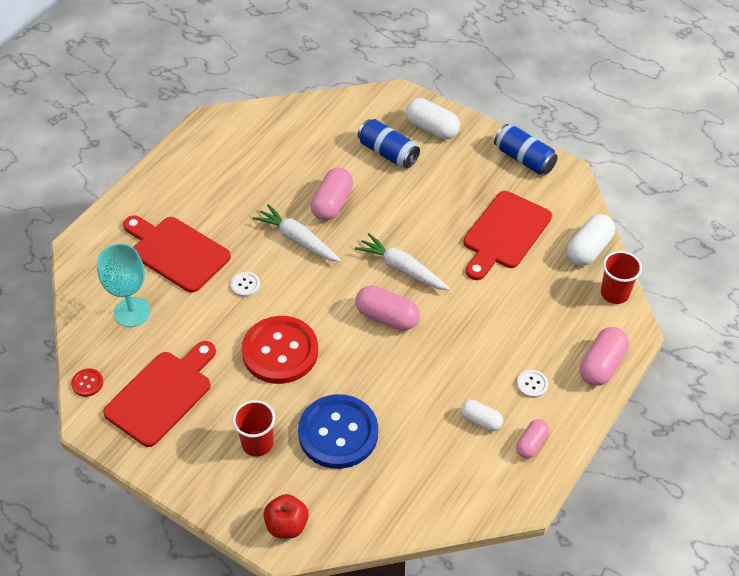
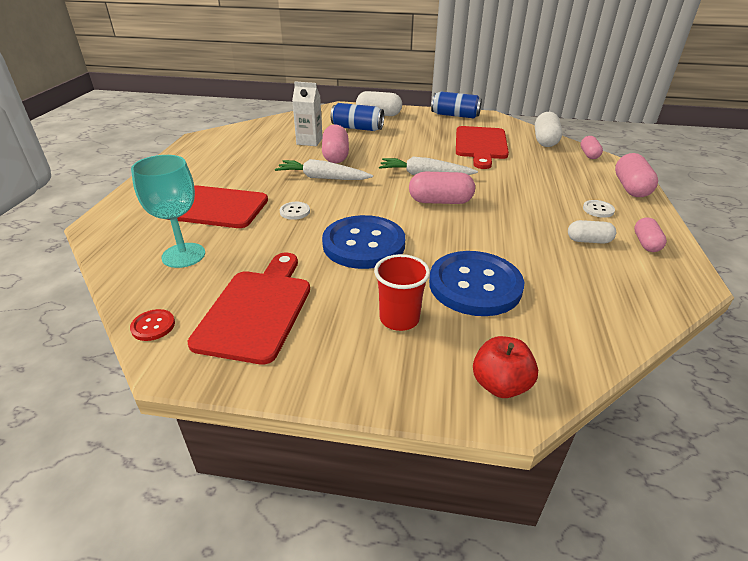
camera: 25 degrees left, 15 degrees down
(280, 351) = (363, 244): red button -> blue button
(320, 165) = (309, 141): none -> white carton
(615, 293) = (589, 154): red cup -> pink capsule

